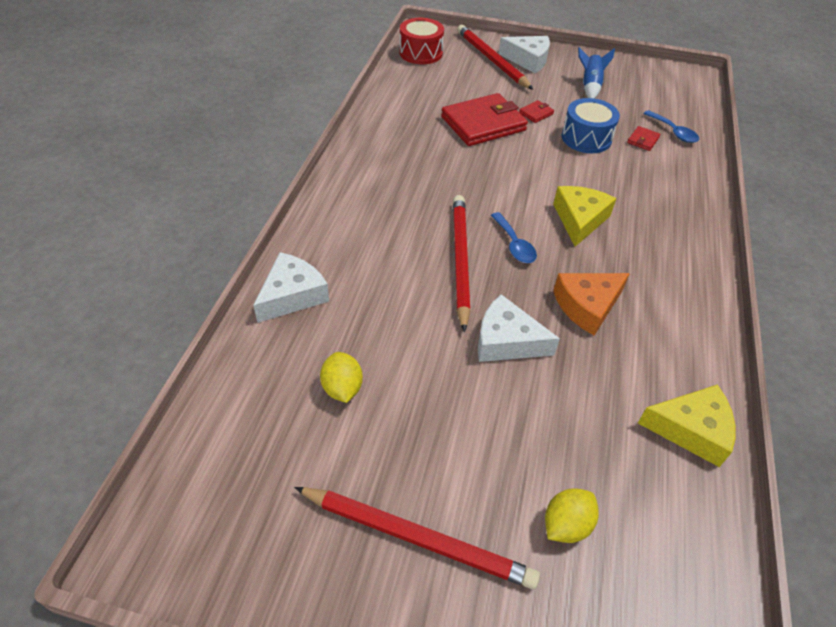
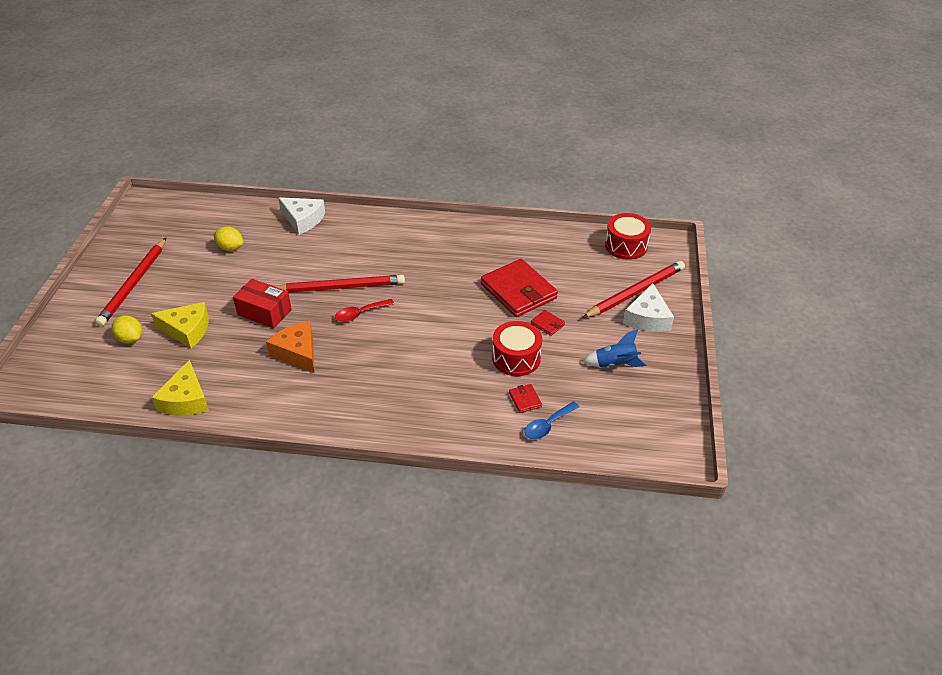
camera: 85 degrees right, 5 degrees down
(342, 388) = (230, 248): yellow lemon -> yellow lemon turned 45 degrees clockwise
(506, 341) = (264, 312): white cheese -> red box
(514, 245) = (360, 314): blue spoon -> red spoon
(579, 220) = (395, 350): yellow cheese -> yellow cheese (187, 330)
(586, 138) = (516, 358): blue drum -> red drum
(643, 140) = (525, 400): red wallet -> red wallet turned 45 degrees clockwise

